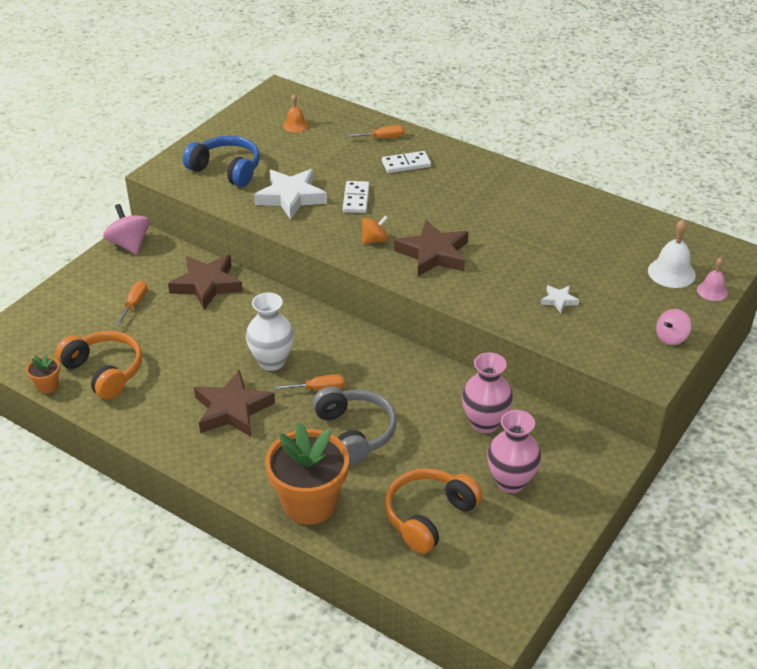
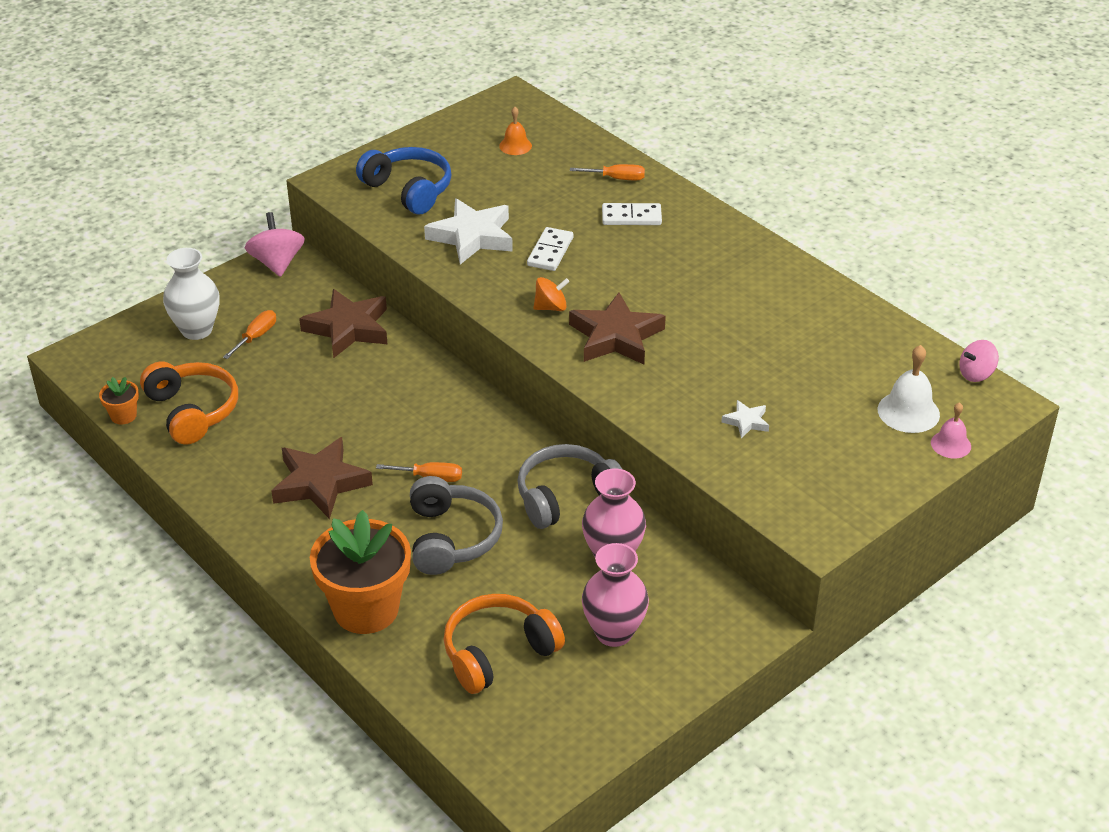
camera: 15 degrees right, 0 degrees up
(272, 361) = (388, 434): white vase -> white vase (197, 330)
(430, 384) = (566, 497): none -> grey headphones
(671, 337) = (868, 493): pink spinning top -> pink spinning top (976, 374)

